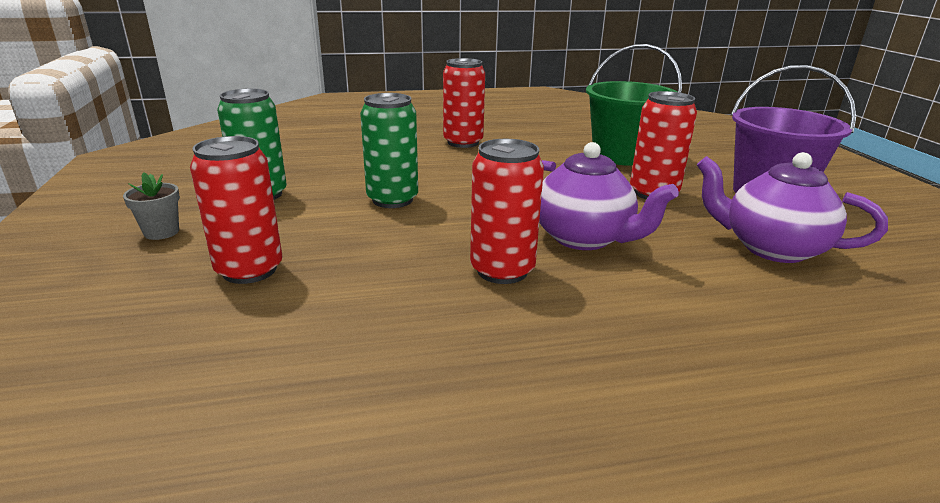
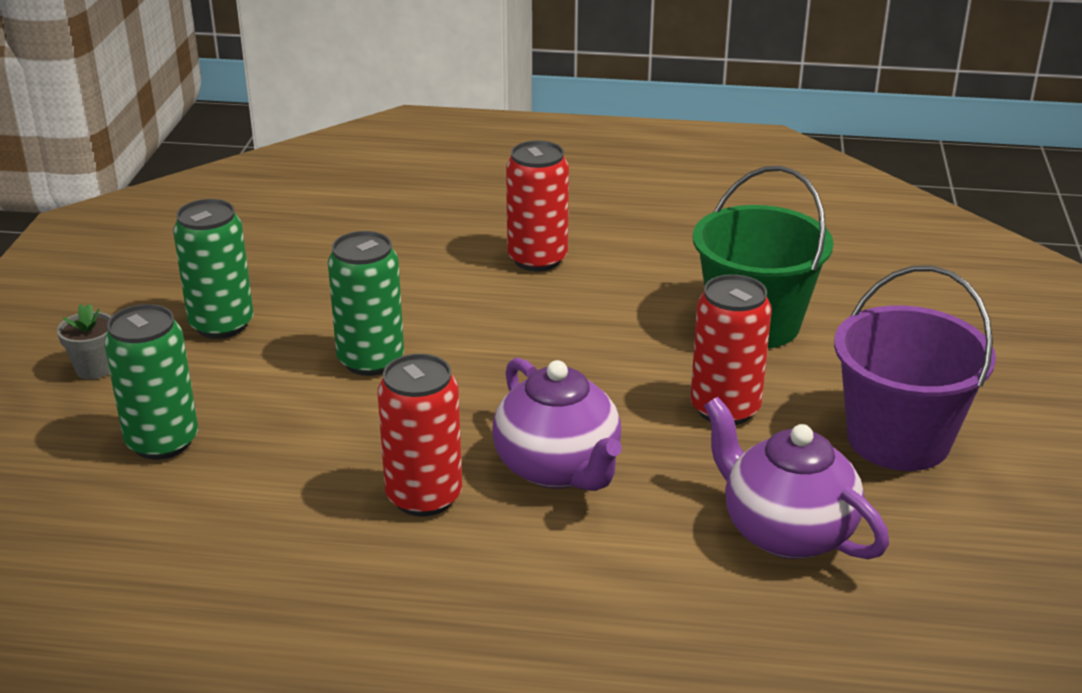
camera: 20 degrees right, 5 degrees up
(249, 270) = (162, 442): red can -> green can

